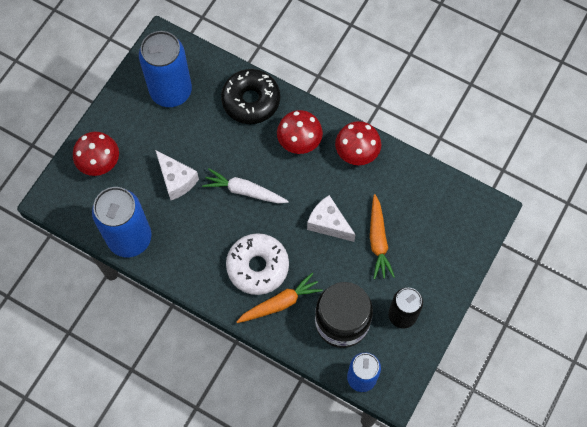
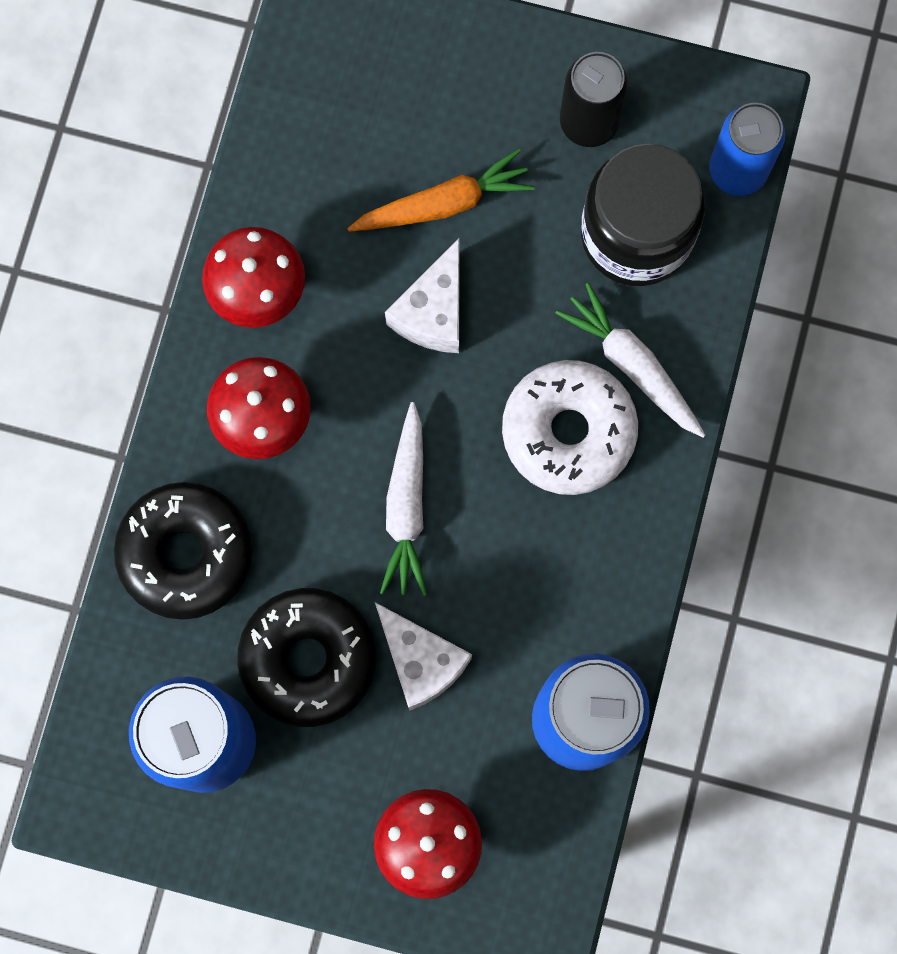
camera: 105 degrees left, 10 degrees up
(176, 180) = (421, 661): white cheese -> white cheese turned 105 degrees clockwise
(192, 137) = (308, 659): none -> black donut
(280, 303) = (632, 365): orange carrot -> white carrot

